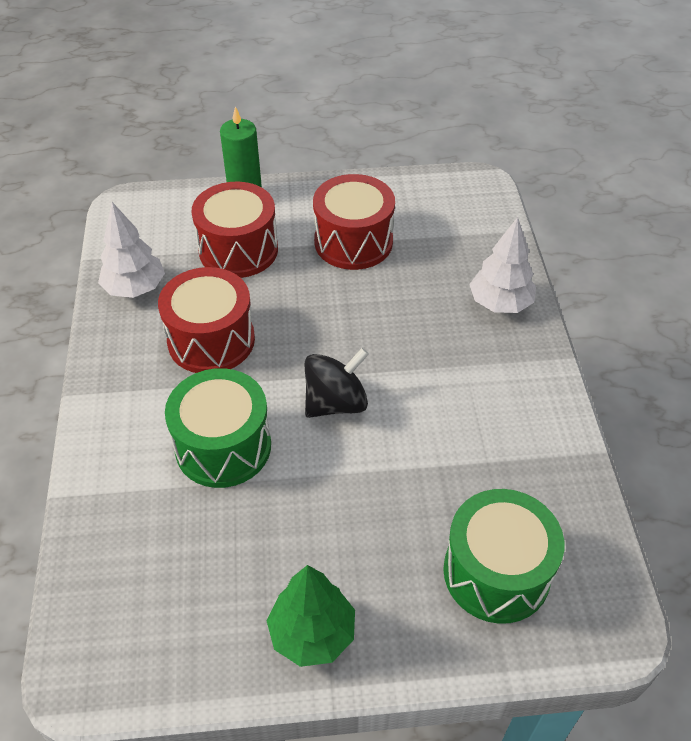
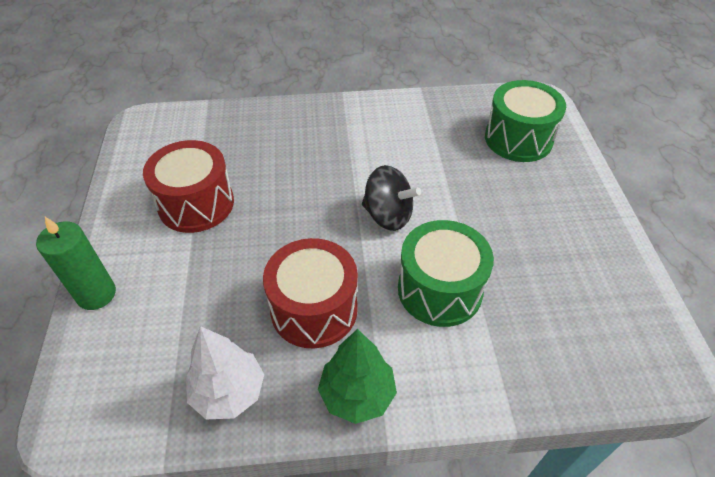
camera: 90 degrees left, 0 degrees up
(238, 250) = (186, 295): red drum -> none
(312, 633) = (588, 226): green tree -> green tree (357, 394)
(336, 403) = (388, 215): black spinning top -> black spinning top turned 150 degrees clockwise
(500, 303) = (287, 120): white tree -> none

